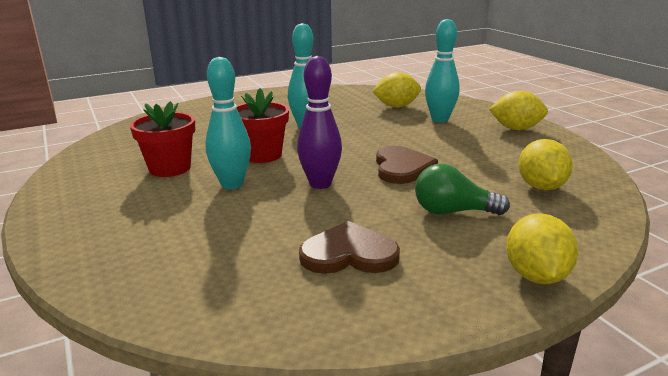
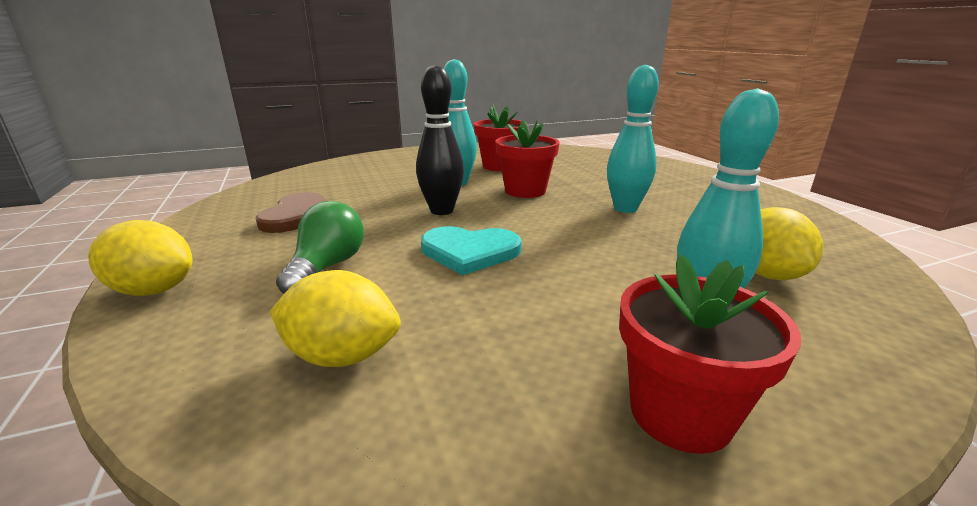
camera: 95 degrees right, 0 degrees up
(320, 184) = (442, 211): purple bowling pin -> black bowling pin
(402, 167) = (469, 252): brown heart -> turquoise heart
(516, 129) = (680, 413): yellow lemon -> red flower pot

